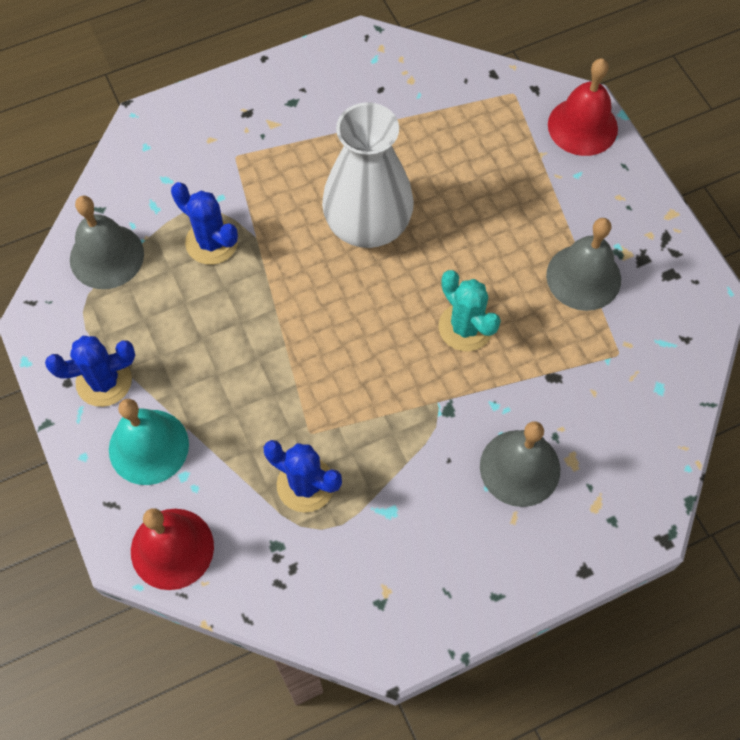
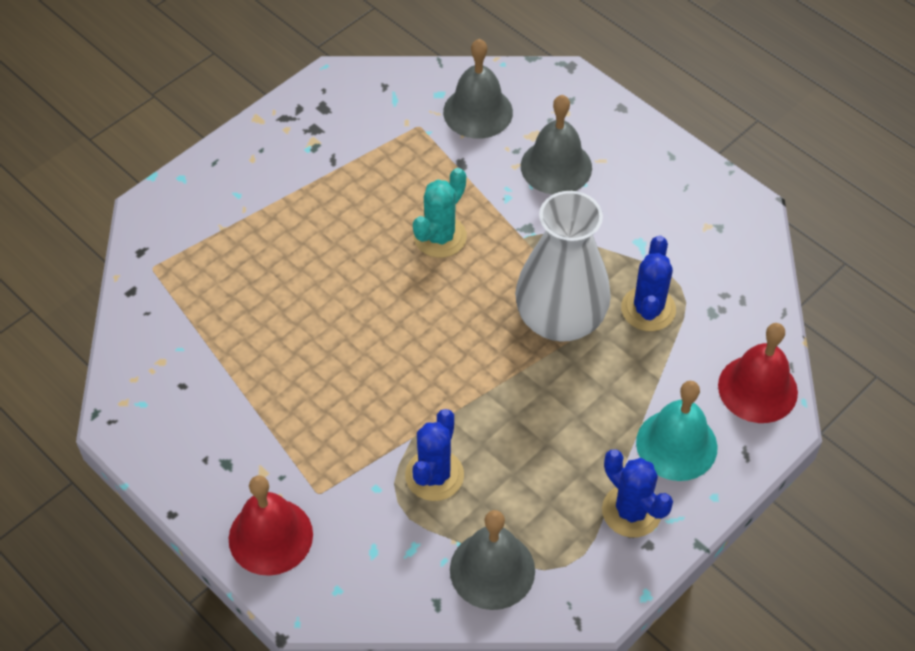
camera: 110 degrees left, 10 degrees down
(368, 225) = (359, 345): white vase -> white vase (560, 319)
(582, 126) = (177, 203): red bell -> red bell (270, 536)
(583, 277) = (351, 165): grey bell -> grey bell (478, 112)

